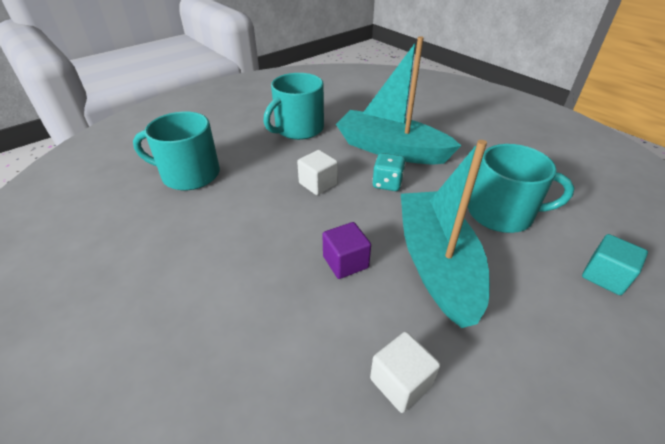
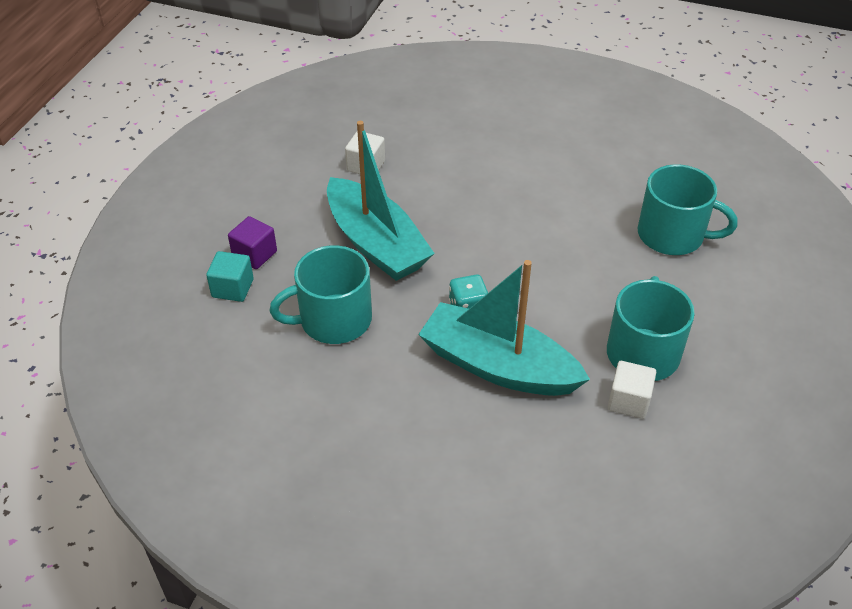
camera: 150 degrees right, 5 degrees up
(189, 174) = (672, 235): turquoise mug -> turquoise mug turned 45 degrees clockwise
(318, 184) = (537, 279): white cube -> white cube (628, 401)
(345, 262) = (449, 216): purple cube -> purple cube (254, 254)
(391, 149) = (498, 366): turquoise boat -> turquoise boat turned 150 degrees counterclockwise

